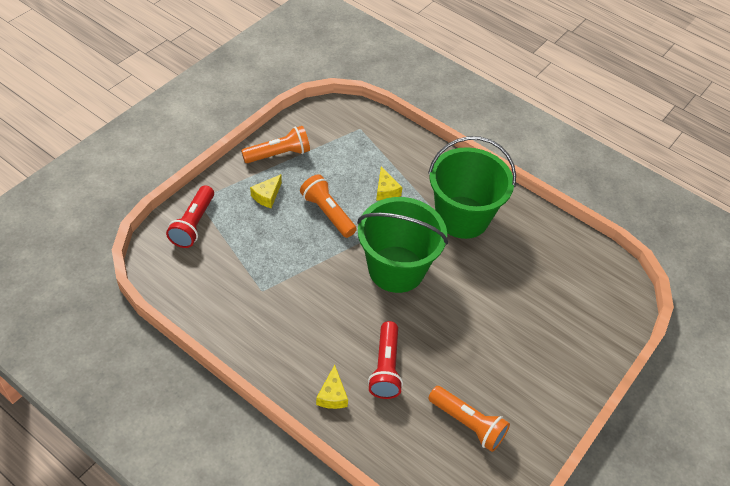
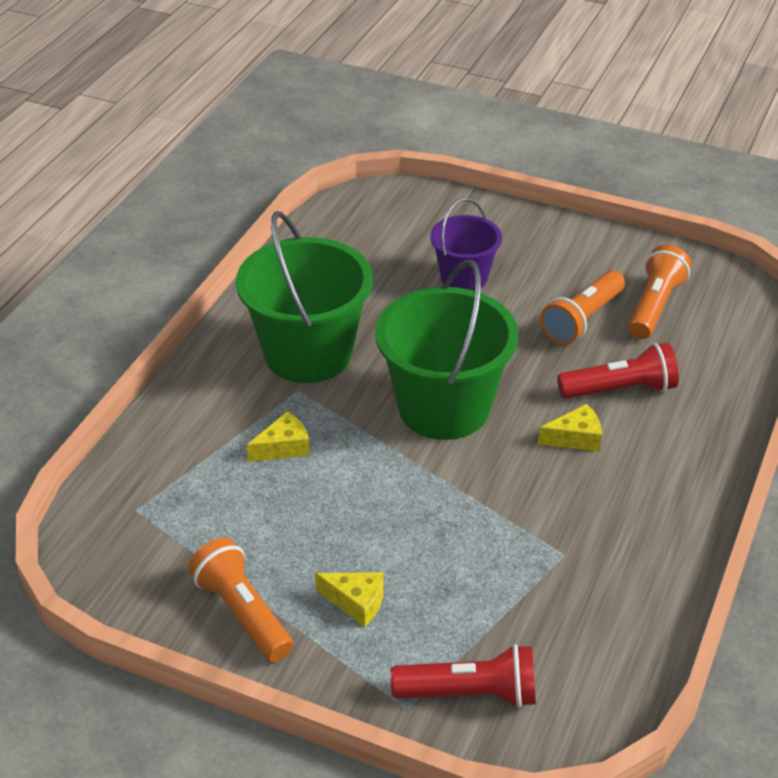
camera: 100 degrees left, 10 degrees down
(327, 213) = (363, 510): orange flashlight -> orange flashlight (582, 320)
(332, 395) = (695, 433): yellow cheese -> yellow cheese (575, 438)
(523, 316) = (464, 277): none -> purple bucket

